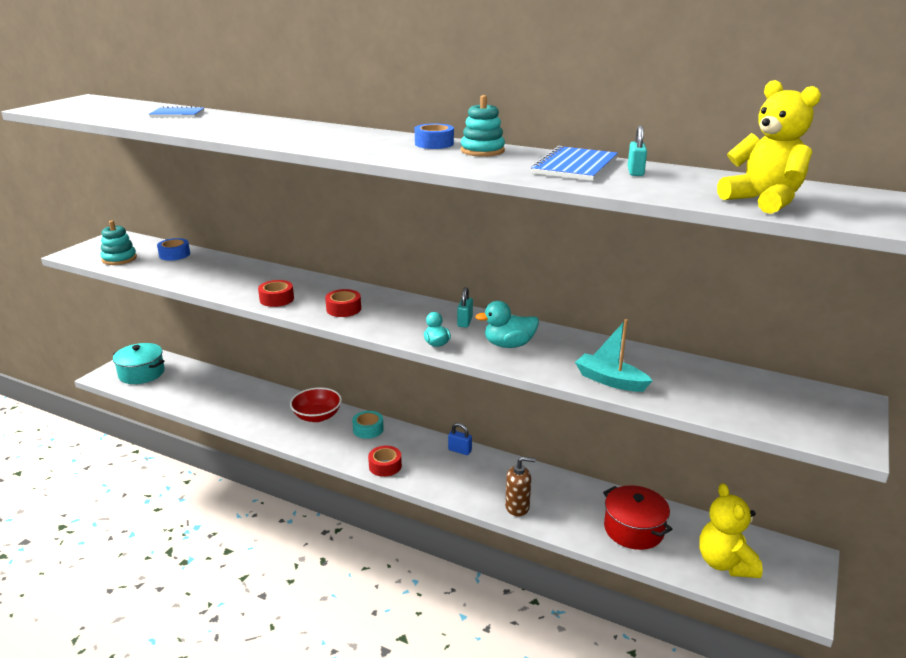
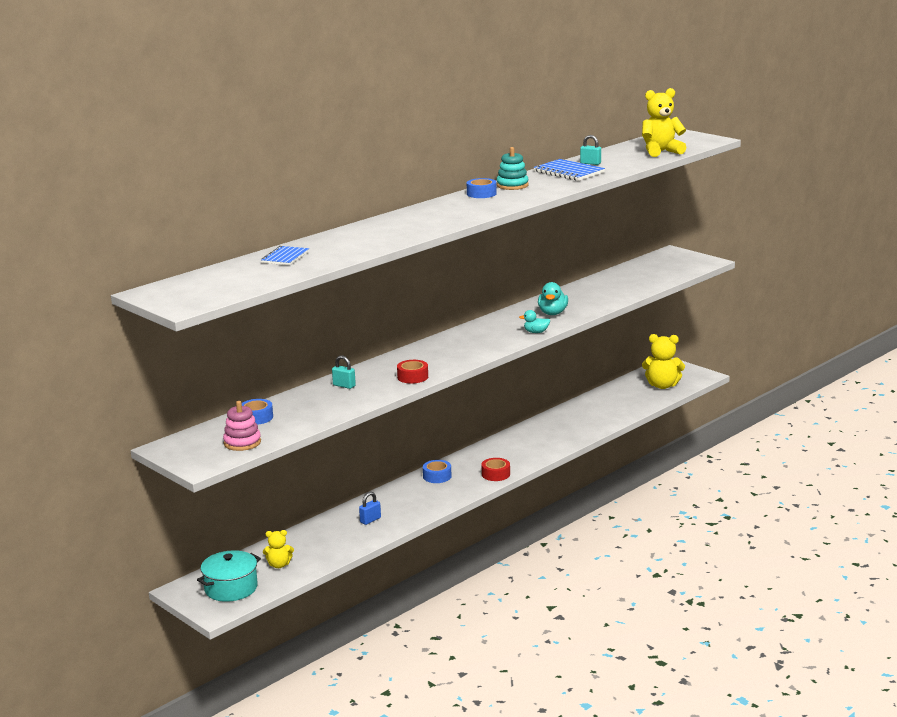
camera: 70 degrees left, 5 degrees down
(119, 259) = (242, 443): turquoise stacking toy -> pink stacking toy
(180, 385) = (279, 565): none -> yellow teddy bear
(317, 416) = (398, 497): red bowl -> none
(343, 309) = (453, 355): red tape -> none
(368, 429) = (437, 476): turquoise tape -> blue tape
(460, 450) = (494, 444): blue padlock -> blue padlock (370, 520)
(465, 322) = (507, 321): turquoise padlock -> turquoise padlock (344, 385)
(517, 507) = (576, 434): brown soap dispenser -> none
(610, 381) = (617, 296): turquoise boat -> none
(633, 529) = (619, 403): red pot -> none

